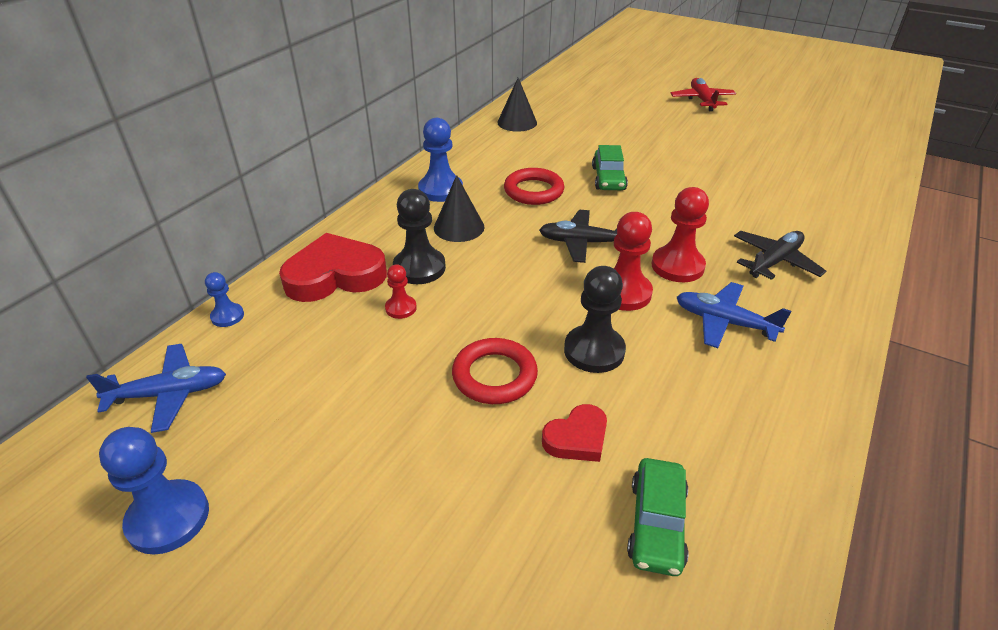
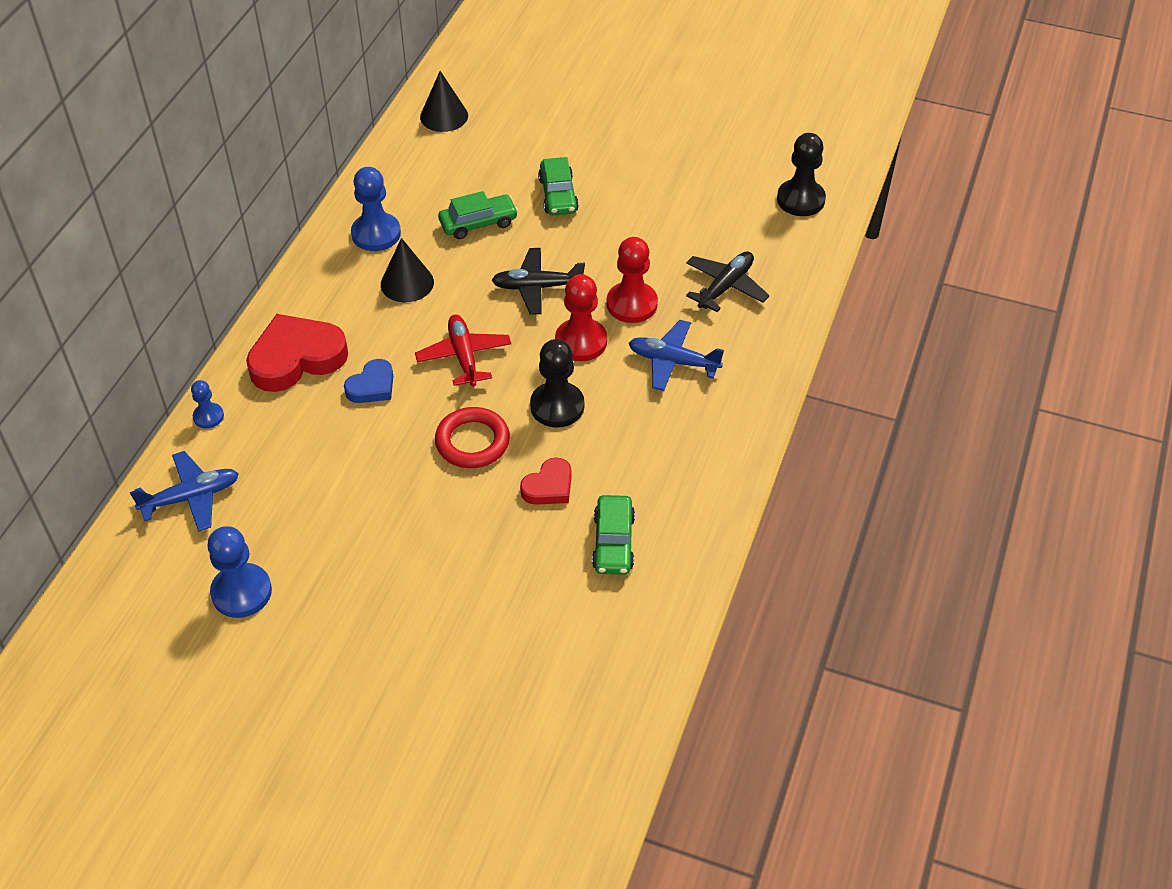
camera: 10 degrees left, 10 degrees up
(401, 308) = (372, 386): red pawn -> blue heart
(419, 268) = (378, 339): black pawn -> black pawn (800, 200)
(533, 191) = (478, 223): red ring -> green car
(702, 100) = (664, 51): red plane -> red plane (464, 356)

